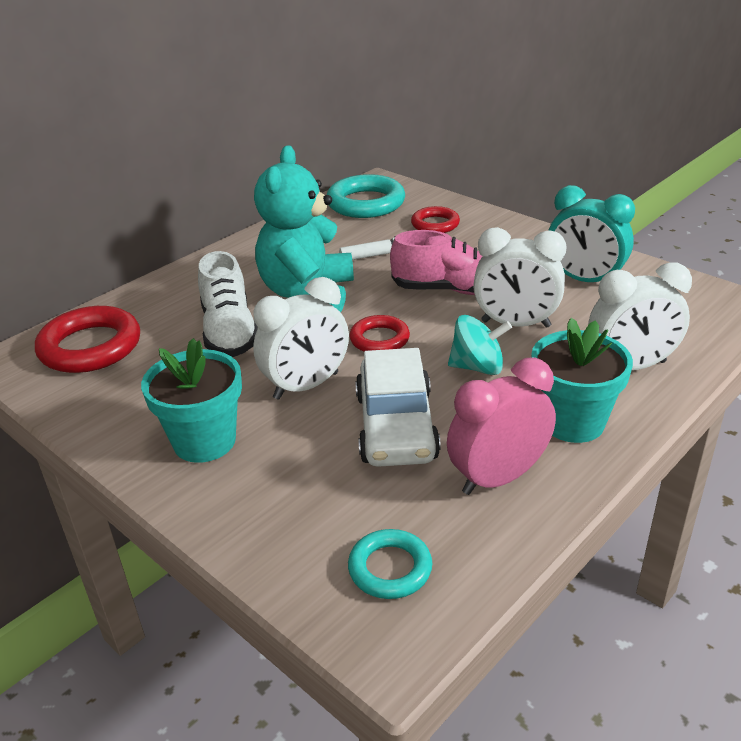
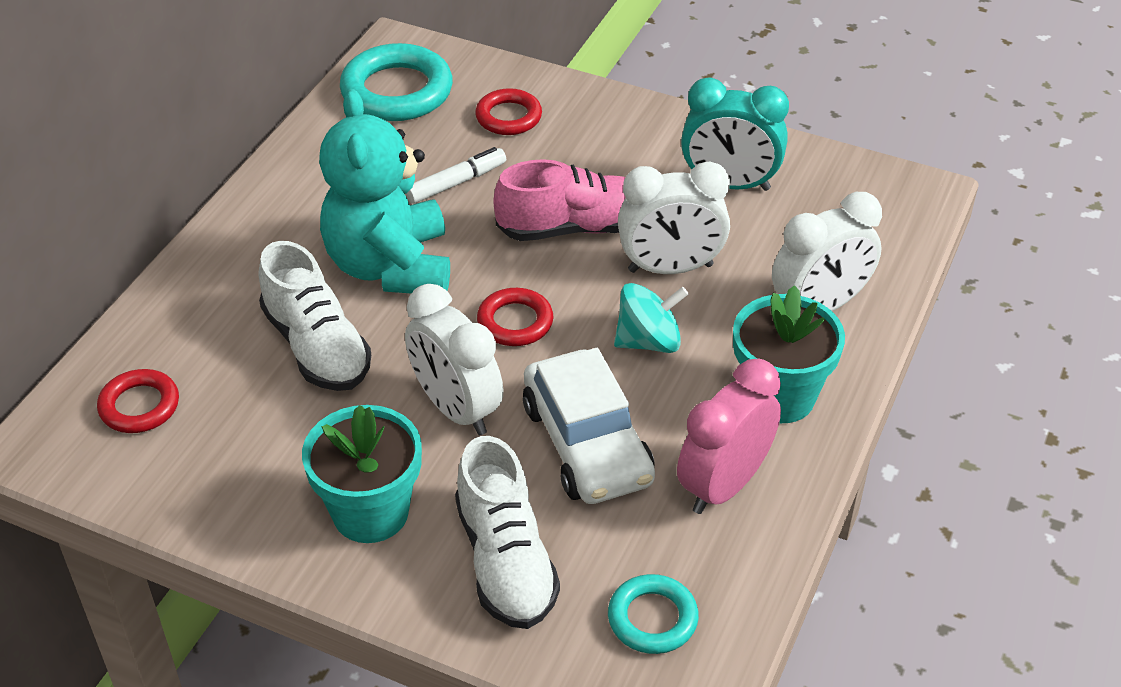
camera: 20 degrees left, 10 degrees up
(90, 347) = (139, 406): red ring -> red ring, size x0.58
(288, 496) = (505, 561): none -> white shoe
(306, 386) = (456, 409): white clock -> white clock turned 105 degrees clockwise

